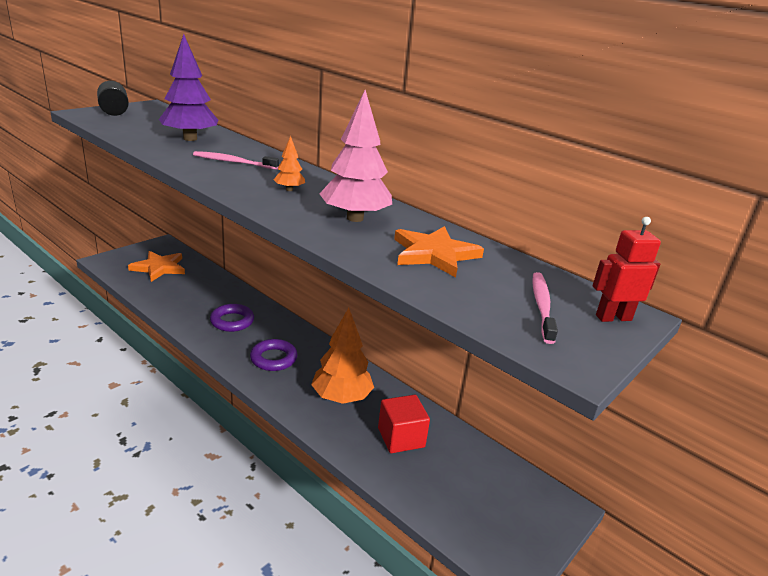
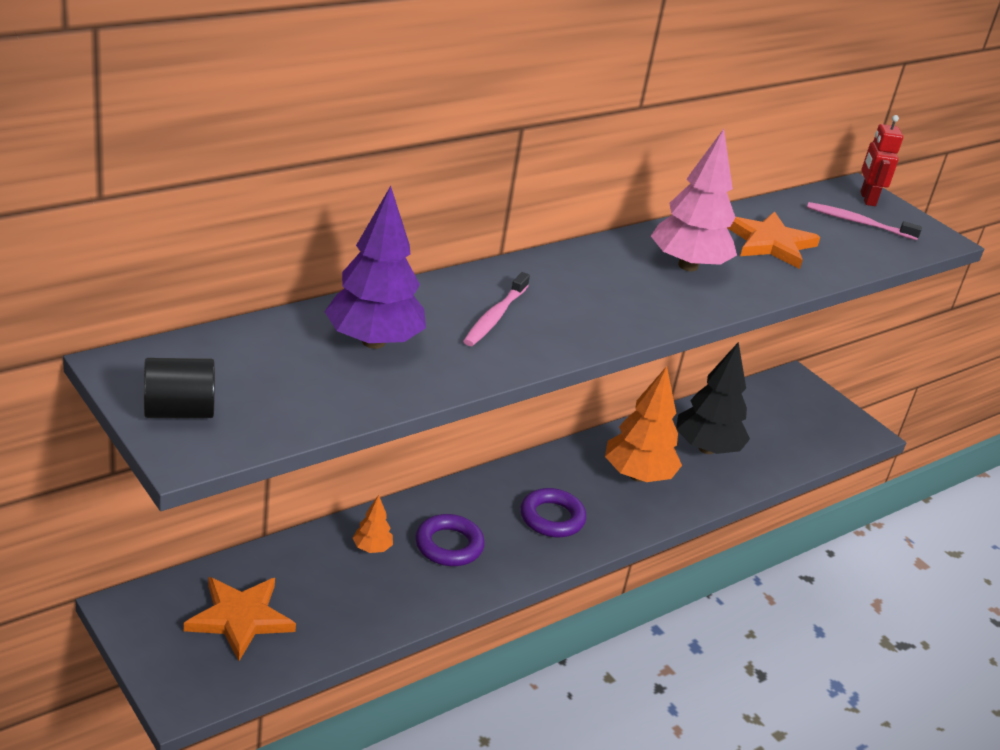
camera: 80 degrees left, 5 degrees up
(289, 189) = (602, 291): orange tree -> orange tree (372, 548)
(401, 437) = (706, 448): red cube -> black tree

